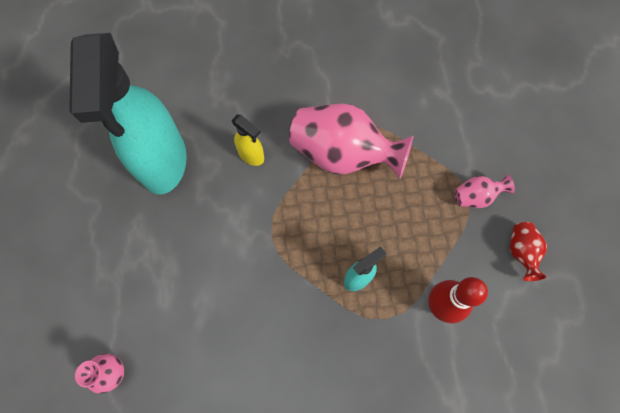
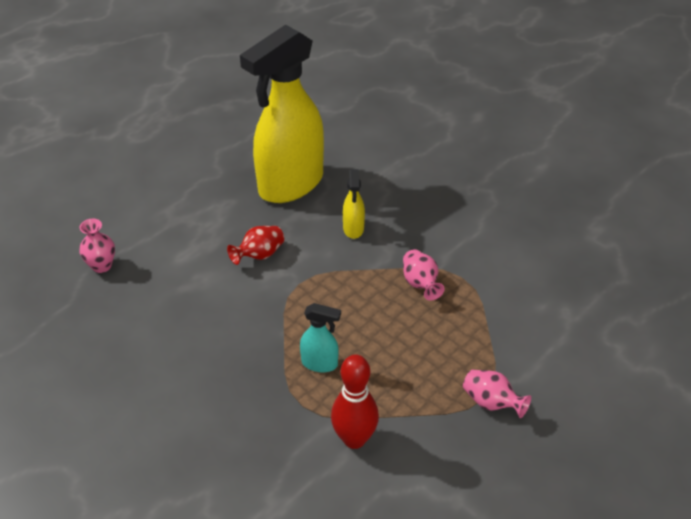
camera: 50 degrees right, 25 degrees down
(163, 162) = (290, 184): turquoise spray bottle -> yellow spray bottle
(342, 155) = (420, 284): pink vase -> pink vase, size x0.46
(520, 252) = (474, 473): red vase -> red vase (259, 255)

